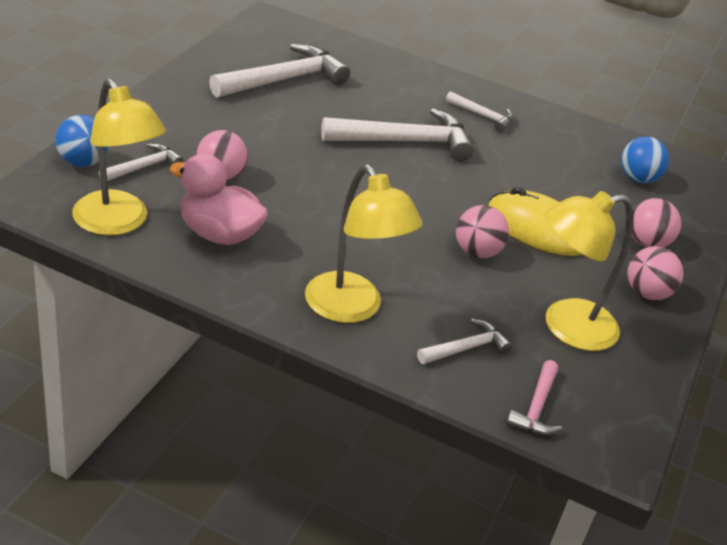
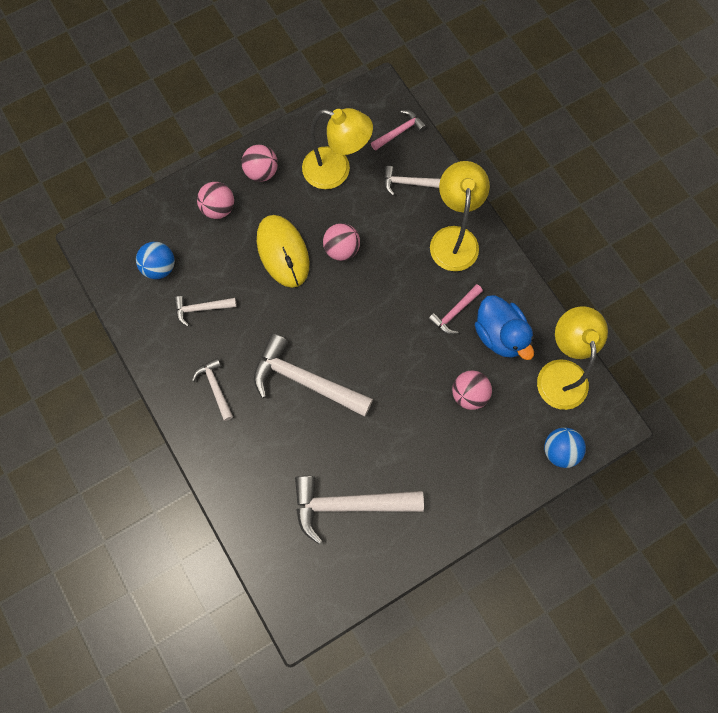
camera: 140 degrees left, 35 degrees up
(144, 167) = (518, 427): white hammer -> white hammer (201, 309)
(219, 234) = (500, 335): pink duck -> blue duck
(291, 237) = (454, 312): none -> pink hammer

